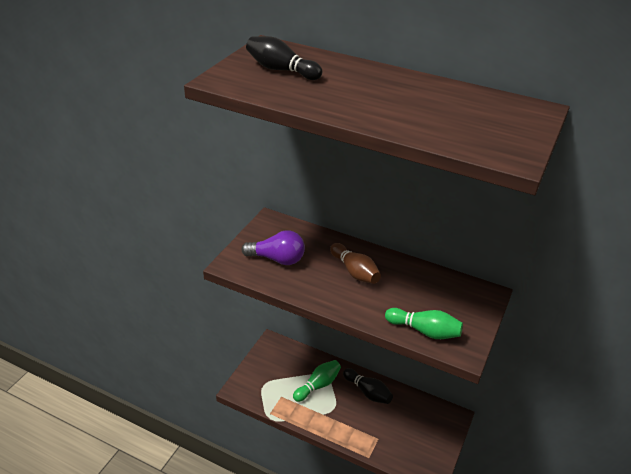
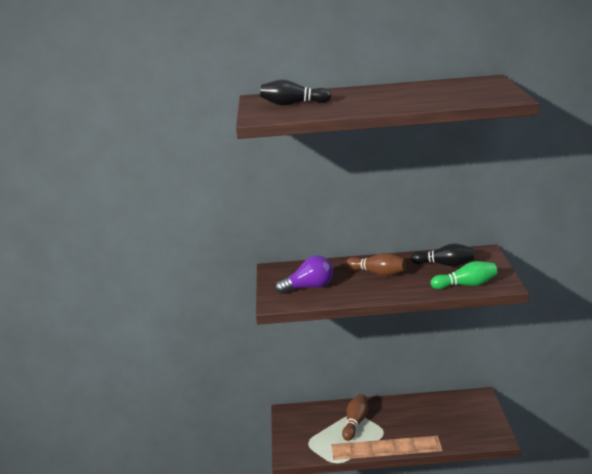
camera: 25 degrees left, 15 degrees down
(318, 385) = (355, 423): green bowling pin -> brown bowling pin
(368, 392) = (400, 409): black bowling pin -> black bowling pin (445, 264)

